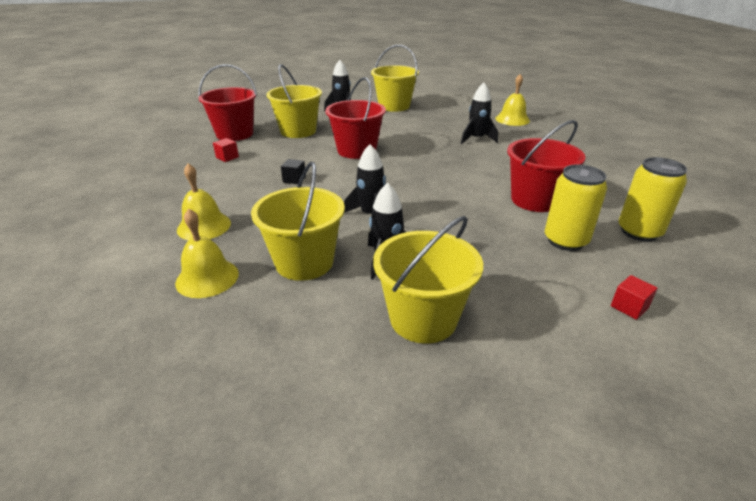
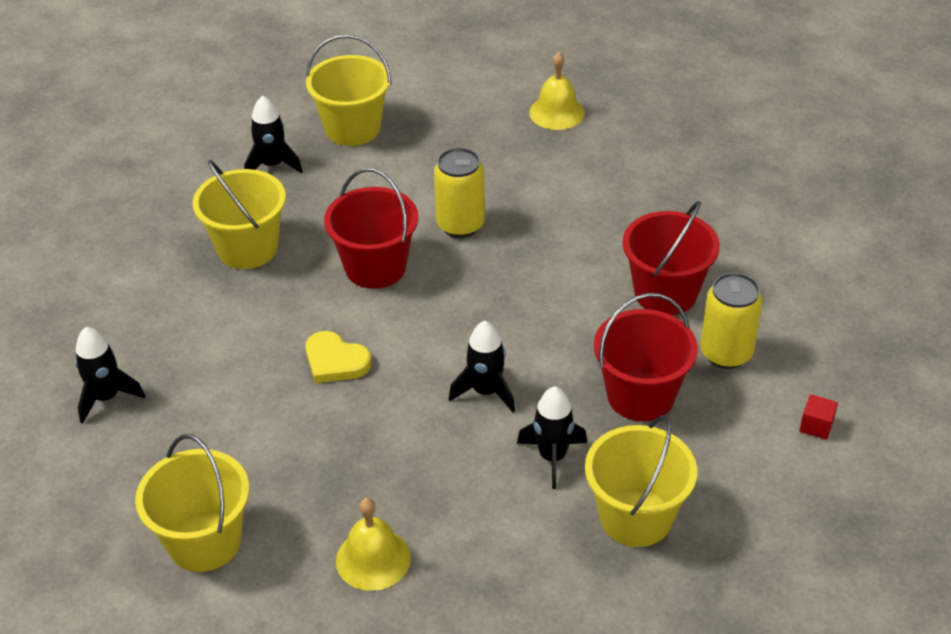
camera: 25 degrees left, 10 degrees up
(204, 226) = (292, 488): yellow bell -> none
(227, 157) = (192, 349): red cube -> none
(234, 134) = (149, 289): red bucket -> red bucket (640, 396)
(294, 179) = (335, 361): black cube -> yellow heart
(304, 262) = (463, 495): yellow bucket -> yellow bucket (204, 541)
(476, 139) = (530, 181): black rocket -> black rocket (107, 397)
(639, 232) = (796, 310): yellow can -> yellow can (460, 225)

